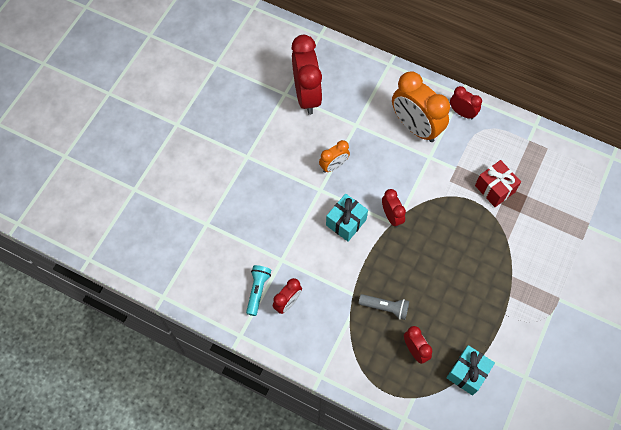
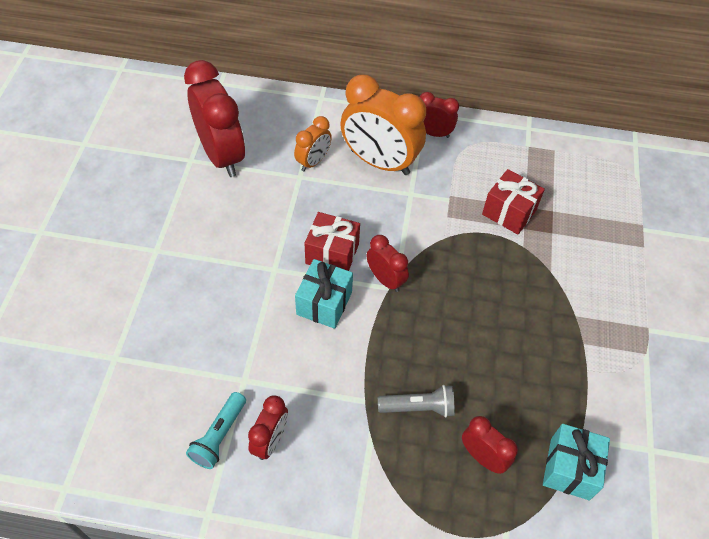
camera: 20 degrees left, 10 degrees down
(258, 291) = (219, 436): turquoise flashlight -> turquoise flashlight turned 150 degrees counterclockwise
(334, 166) = (284, 234): orange clock -> orange clock (313, 162)
(361, 188) = (332, 254): none -> red gift

